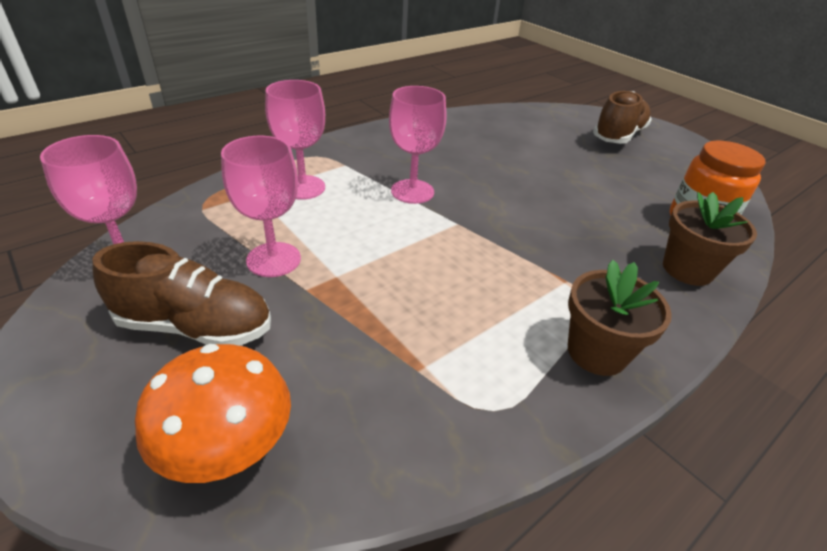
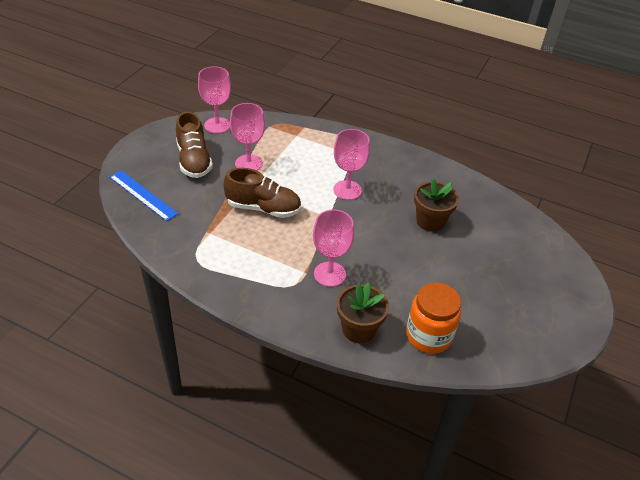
camera: 65 degrees right, 5 degrees up
(229, 451) = (143, 195): orange mushroom -> blue ruler
(303, 187) = (315, 149): pink goblet -> pink goblet (329, 274)
(597, 352) = (254, 291): brown flower pot -> brown flower pot (430, 221)
(618, 136) = (537, 280): brown shoe -> brown shoe (263, 208)

